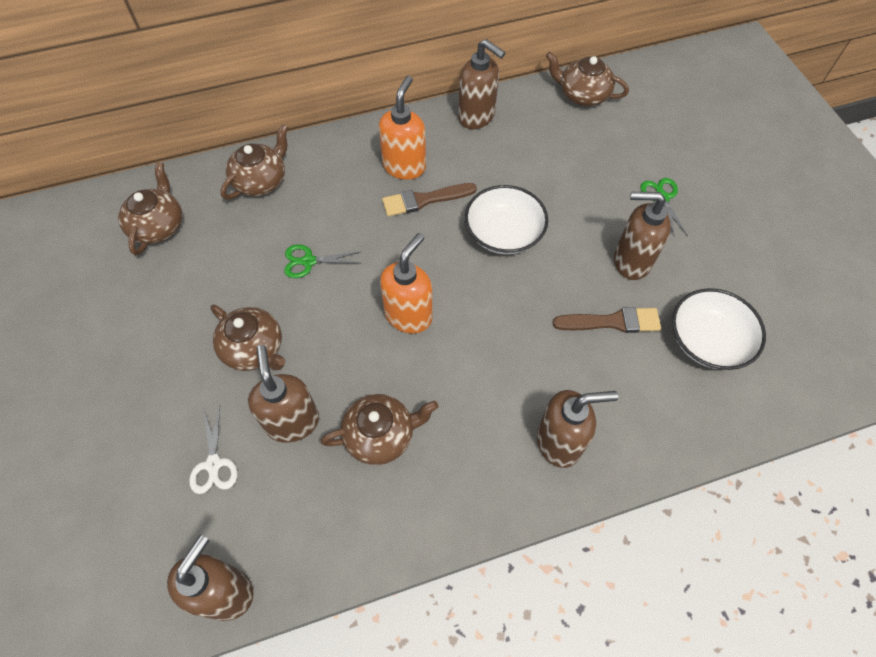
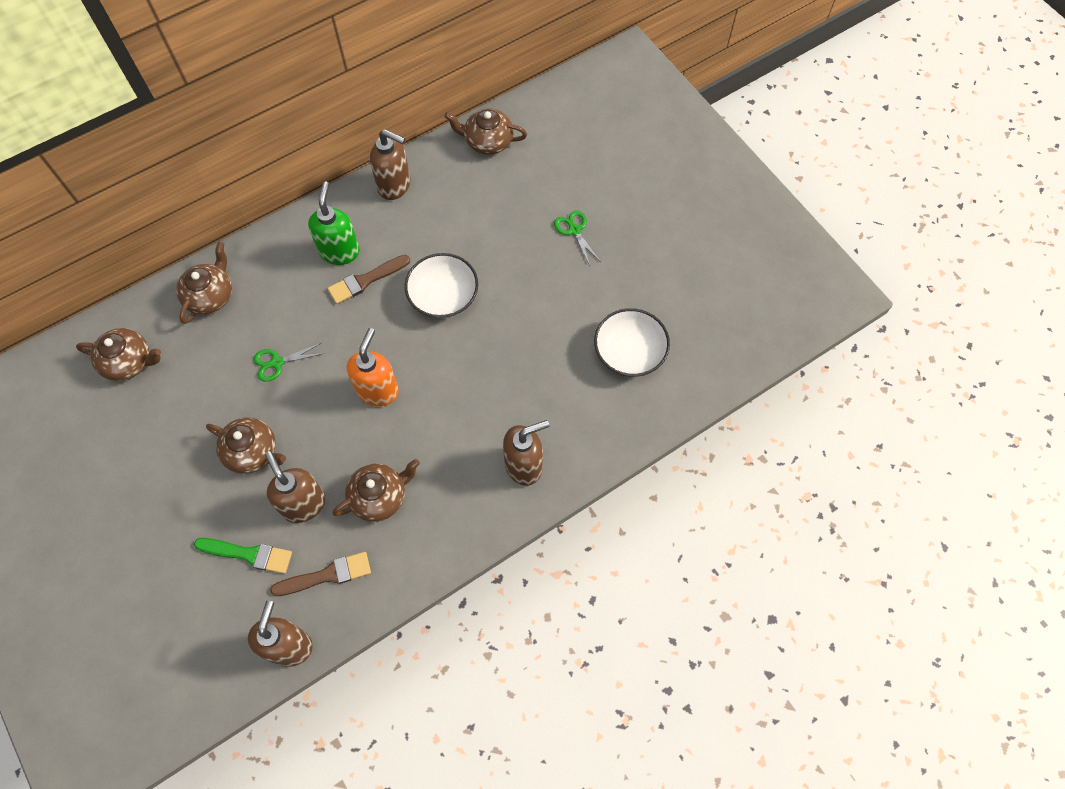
camera: 15 degrees left, 5 degrees up
(158, 226) = (129, 362): brown teapot -> brown teapot turned 105 degrees clockwise
(214, 464) = (248, 554): white scissors -> green brush
(404, 166) = (340, 251): orange soap dispenser -> green soap dispenser
(612, 322) = (549, 355): brown brush -> brown brush (327, 575)
(631, 261) = (557, 297): brown soap dispenser -> none

